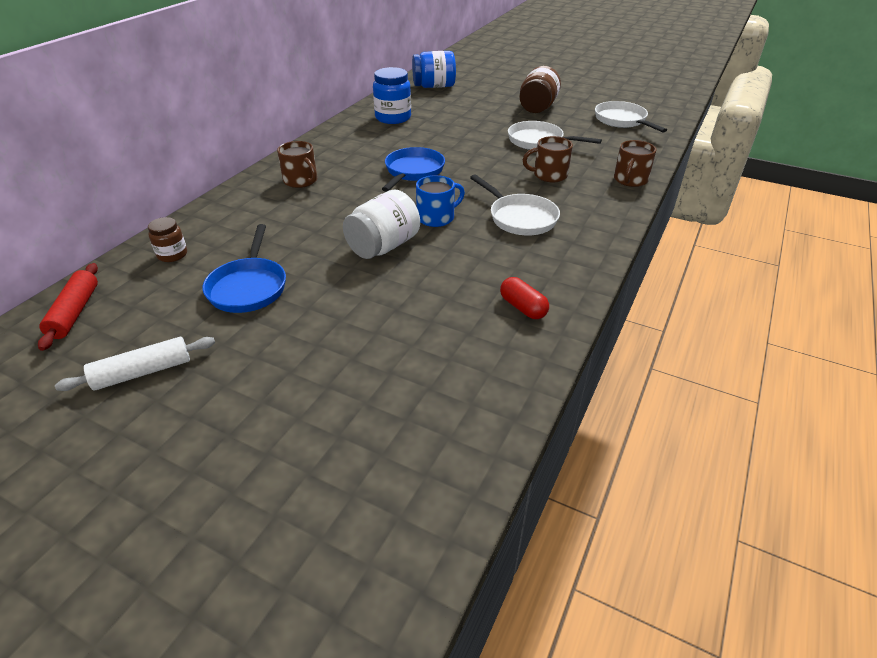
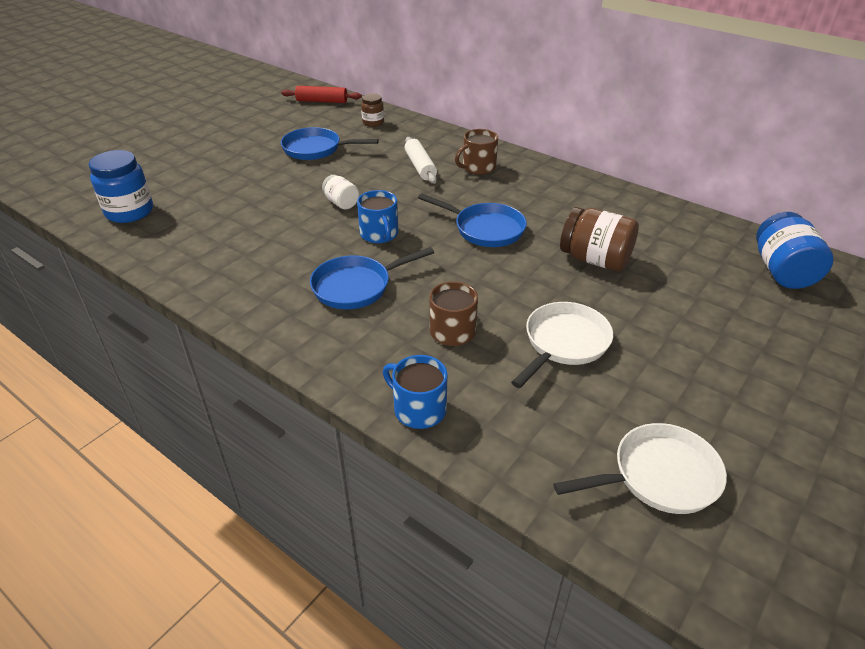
camera: 100 degrees right, 0 degrees up
(143, 372) = (250, 123): white rolling pin -> white rolling pin (420, 167)
(383, 246) = (341, 203): white jar -> white jar, size x0.57
(393, 118) = (644, 226): blue jar -> blue jar (129, 212)
(520, 218) = (356, 286): white pan -> blue pan
(523, 307) = (210, 262): red capsule -> none
(537, 107) = (709, 371): brown jar -> brown jar (595, 260)
(630, 180) = (418, 409): brown mug -> blue mug

